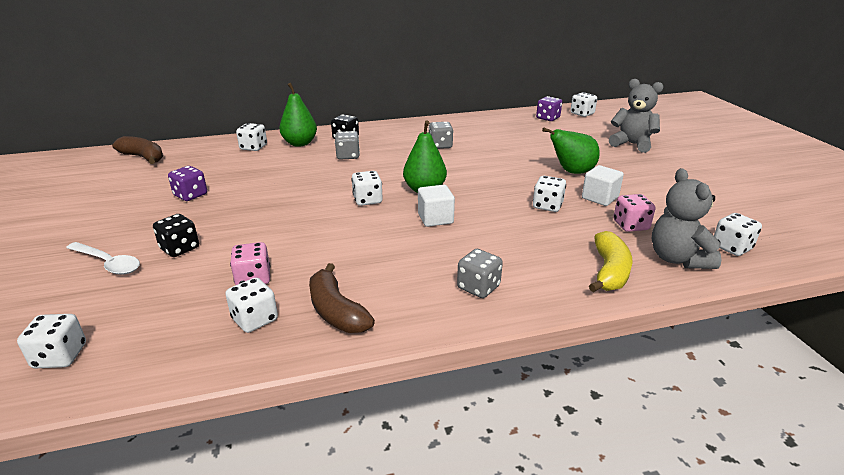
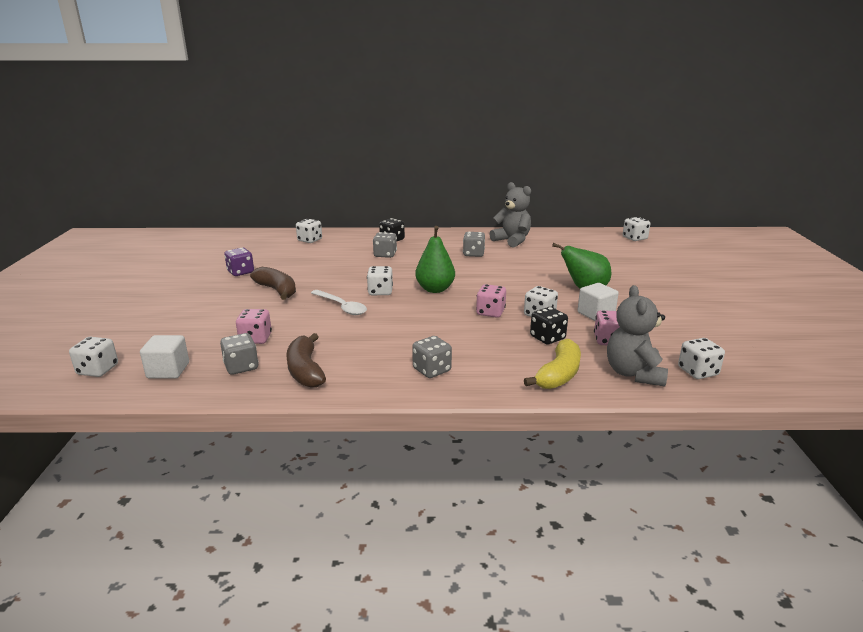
camera: 15 degrees right, 5 degrees down
(108, 263) = (157, 314): white spoon -> white spoon (341, 307)
(143, 157) = (219, 240): brown banana -> brown banana (277, 290)
(180, 248) = (213, 310): black dice -> black dice (547, 338)
(255, 319) = (241, 367): white dice -> grey dice
(300, 143) = (350, 240): green pear -> none
(435, 218) = (429, 313): white cube -> white cube (168, 370)
(497, 209) = (490, 312): none -> pink dice
(548, 118) = (595, 239): purple dice -> none
(632, 144) = (666, 271): grey teddy bear -> grey teddy bear (512, 240)

